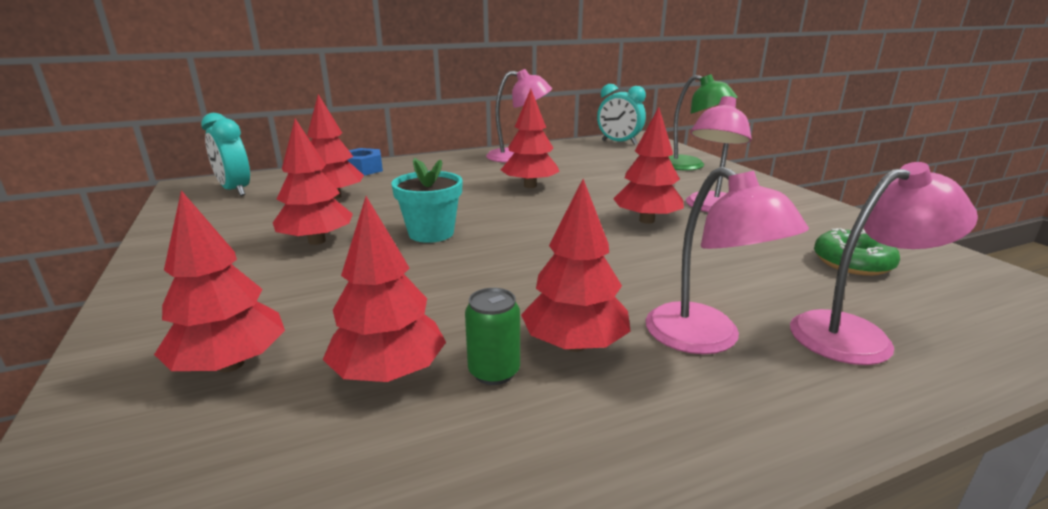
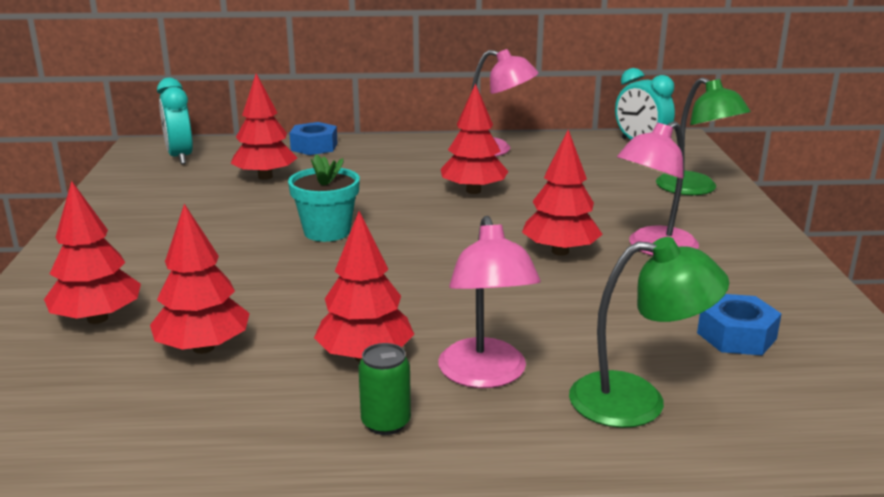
camera: 20 degrees right, 0 degrees up
(317, 241) = (220, 224): red tree -> none
(494, 372) = (281, 363): green can -> green can (386, 423)
(852, 263) = (736, 336): green donut -> blue nut
(856, 334) = (637, 401): pink lamp -> green lamp

